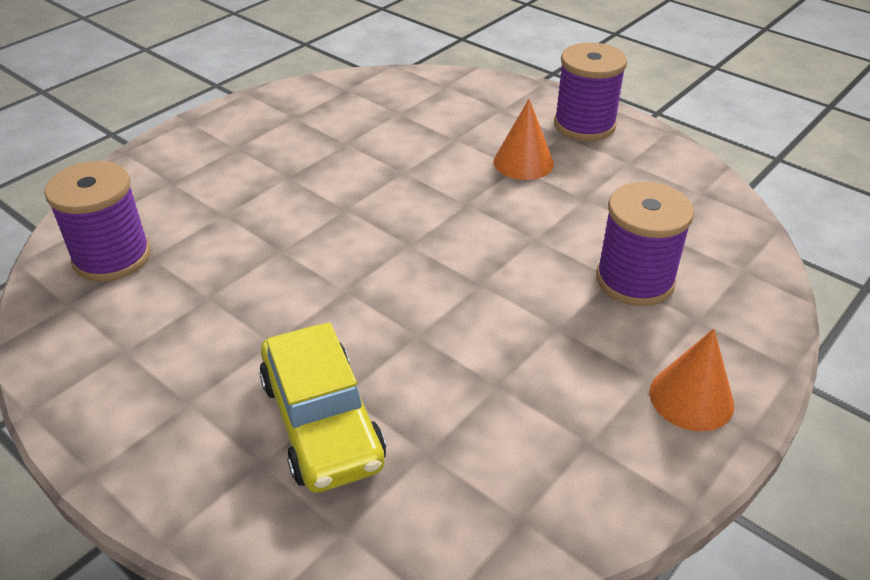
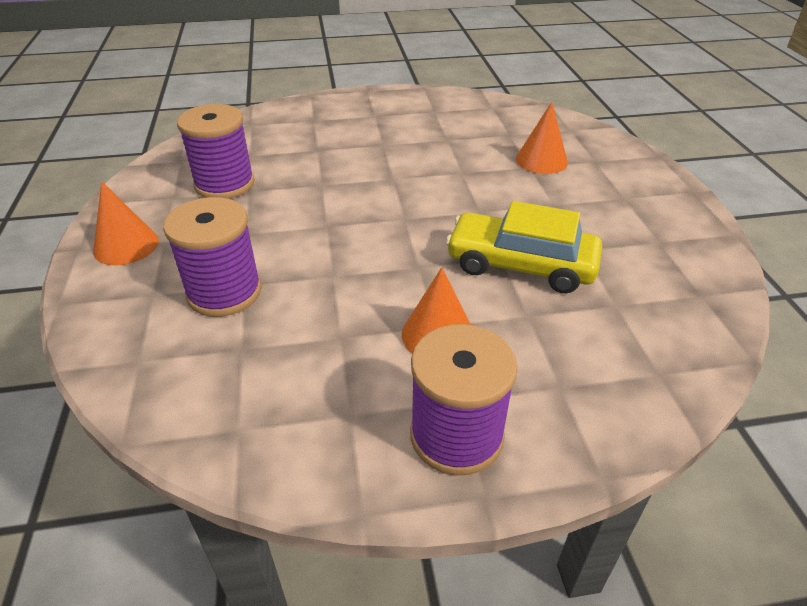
camera: 130 degrees right, 0 degrees up
(112, 257) = (522, 124): purple spool -> purple spool (224, 184)
(201, 211) = (541, 160): none -> orange cone
(322, 421) = (310, 138): yellow car -> yellow car (521, 265)

